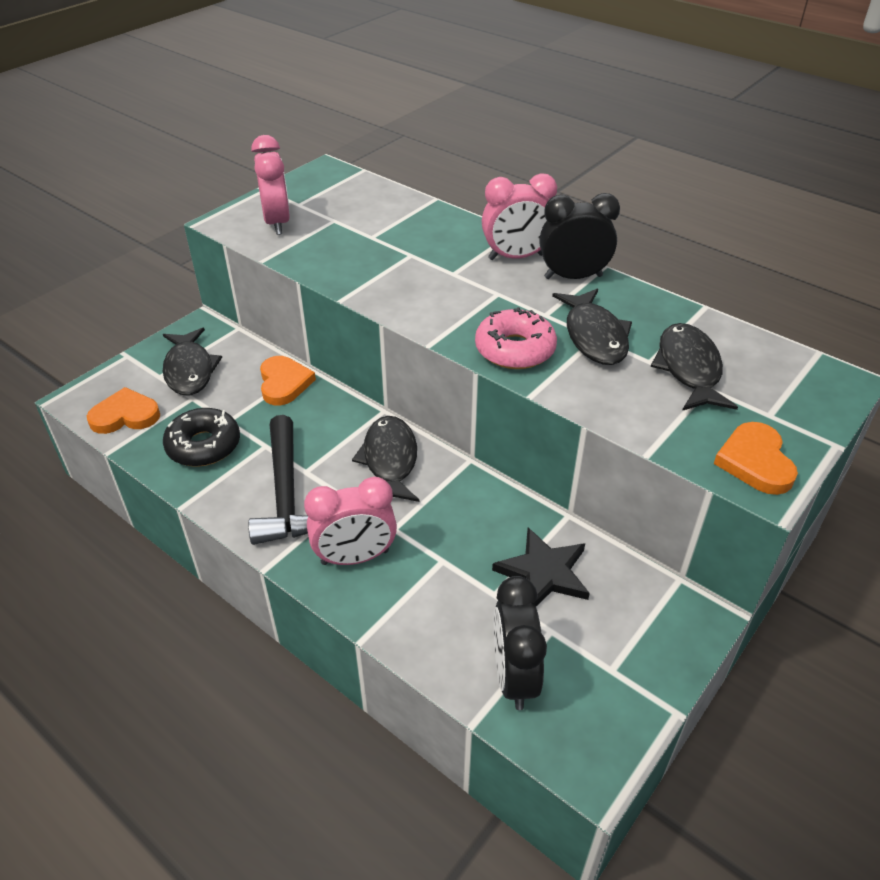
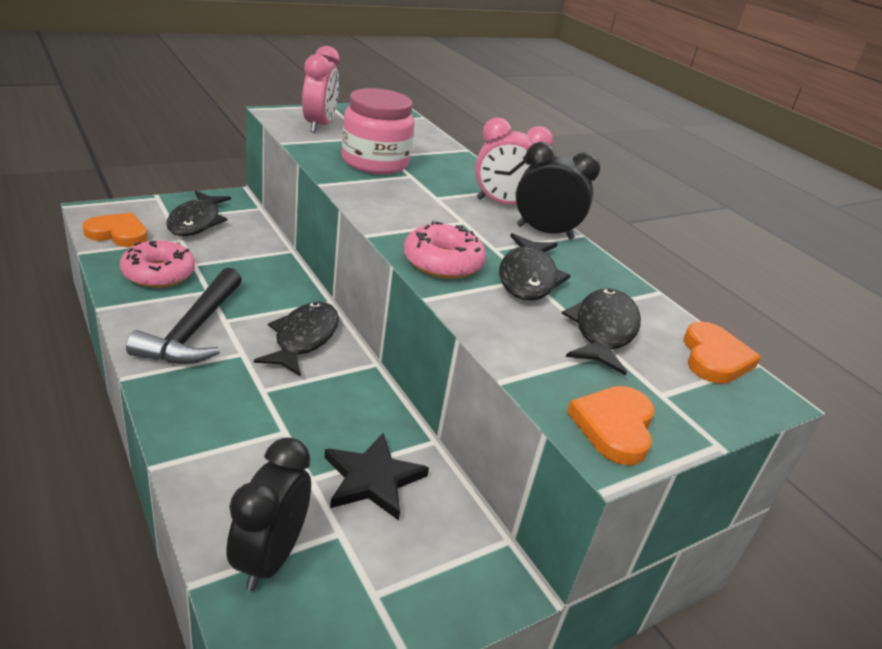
camera: 15 degrees right, 10 degrees down
(204, 445) = (158, 273): black donut -> pink donut
(284, 383) = (263, 255): orange heart -> orange heart (714, 358)
(355, 557) = (208, 398): pink clock -> none
(366, 251) = (375, 162): none -> pink jar

